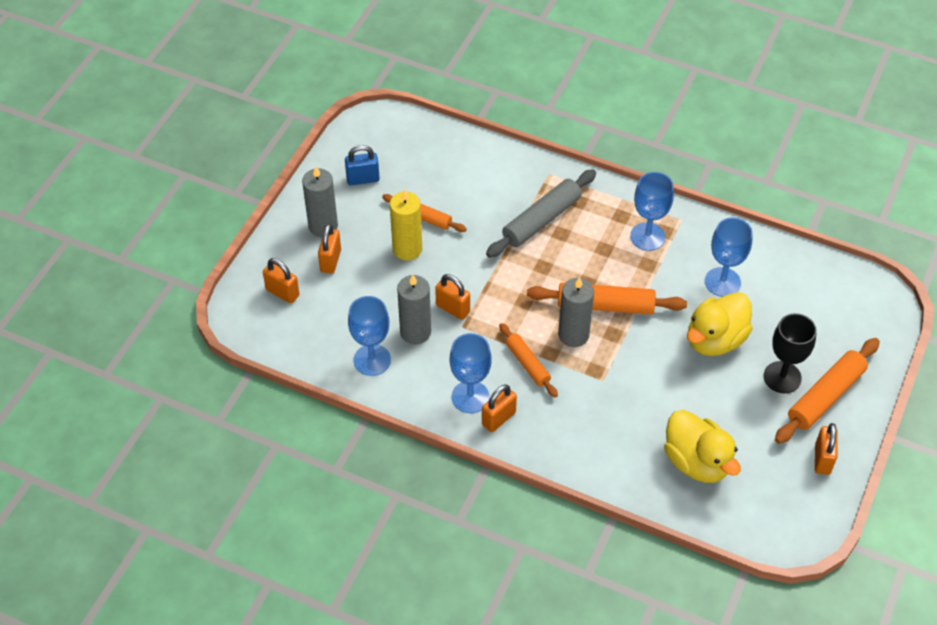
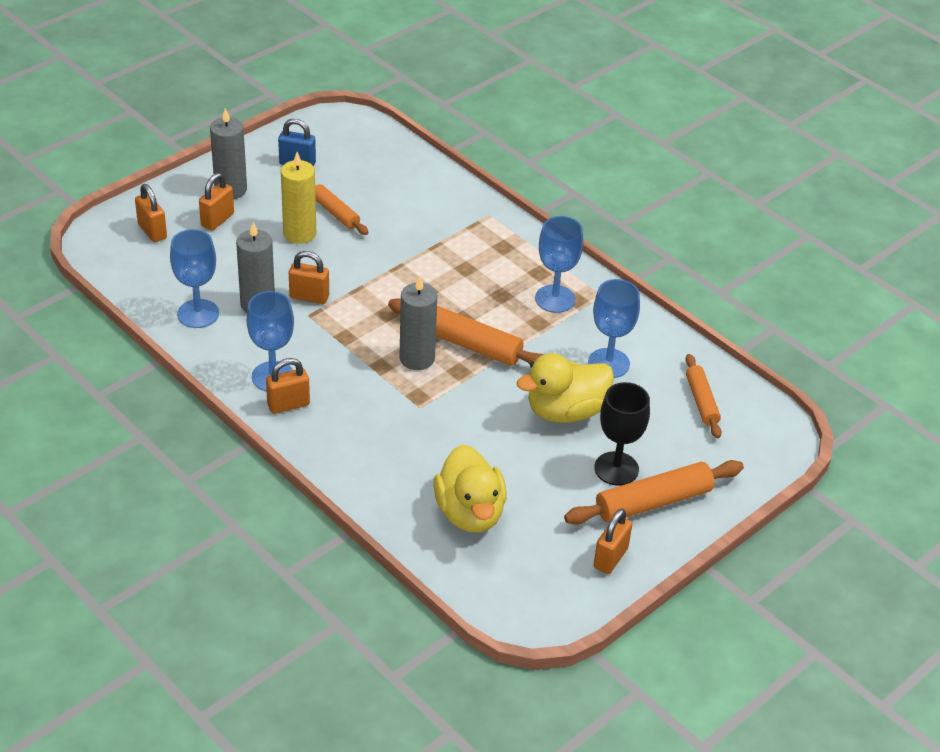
camera: 20 degrees right, 10 degrees down
(453, 308) = (309, 297): orange padlock -> orange padlock turned 45 degrees counterclockwise
(527, 364) = (351, 368): orange rolling pin -> orange rolling pin (701, 401)
(541, 220) = (453, 251): grey rolling pin -> none

